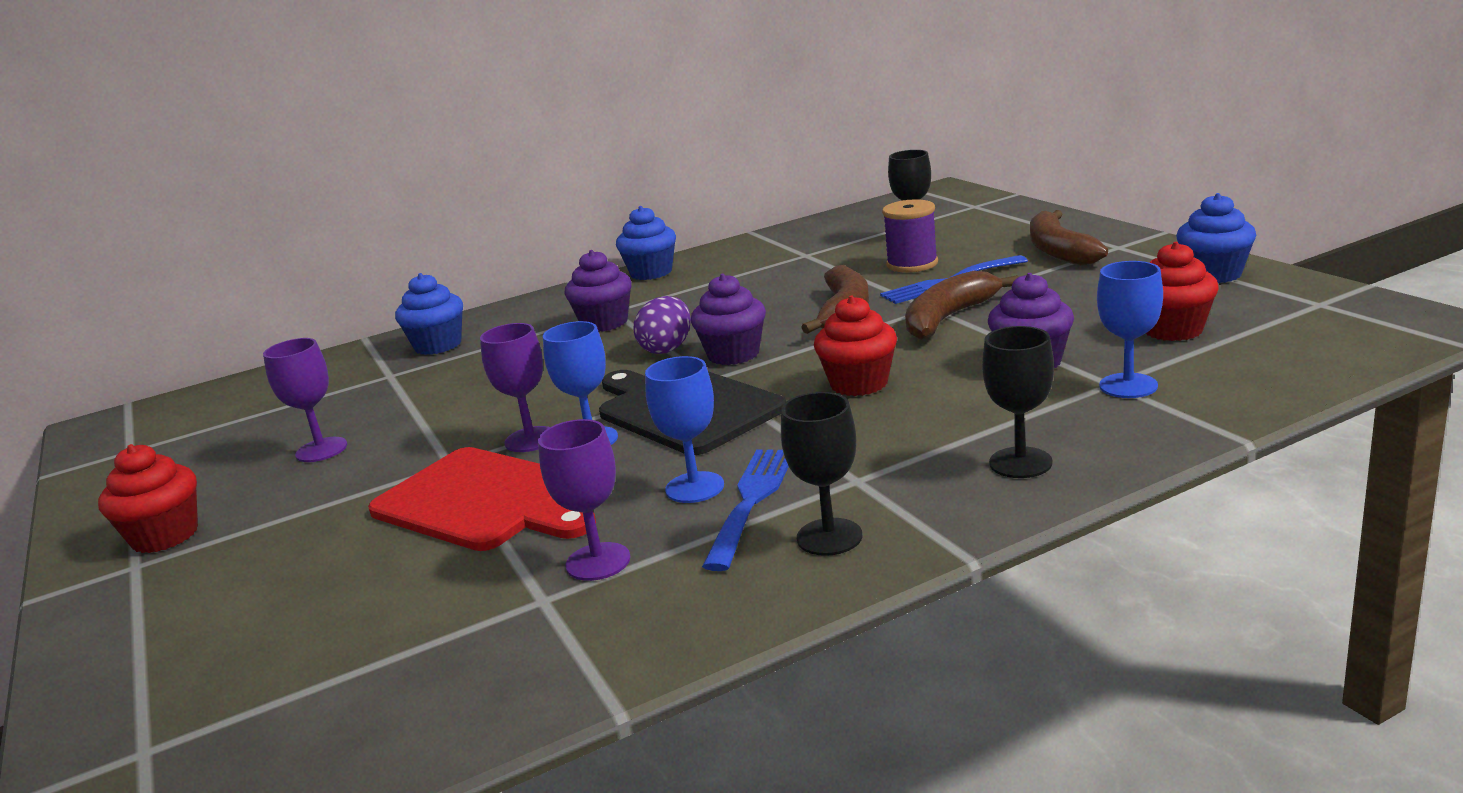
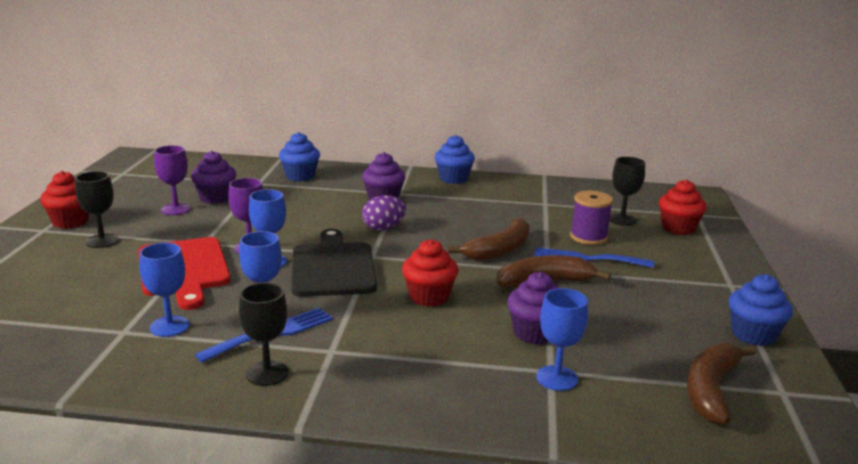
camera: 30 degrees right, 0 degrees up
(598, 562) = (169, 326): purple goblet -> blue goblet
(733, 354) = (405, 247): purple cupcake -> purple cupcake (215, 198)
(1020, 463) = (417, 389): black goblet -> black goblet (102, 241)
(1059, 251) = (688, 269): brown banana -> brown banana (711, 390)
(1173, 330) = (652, 358): red cupcake -> red cupcake (678, 228)

